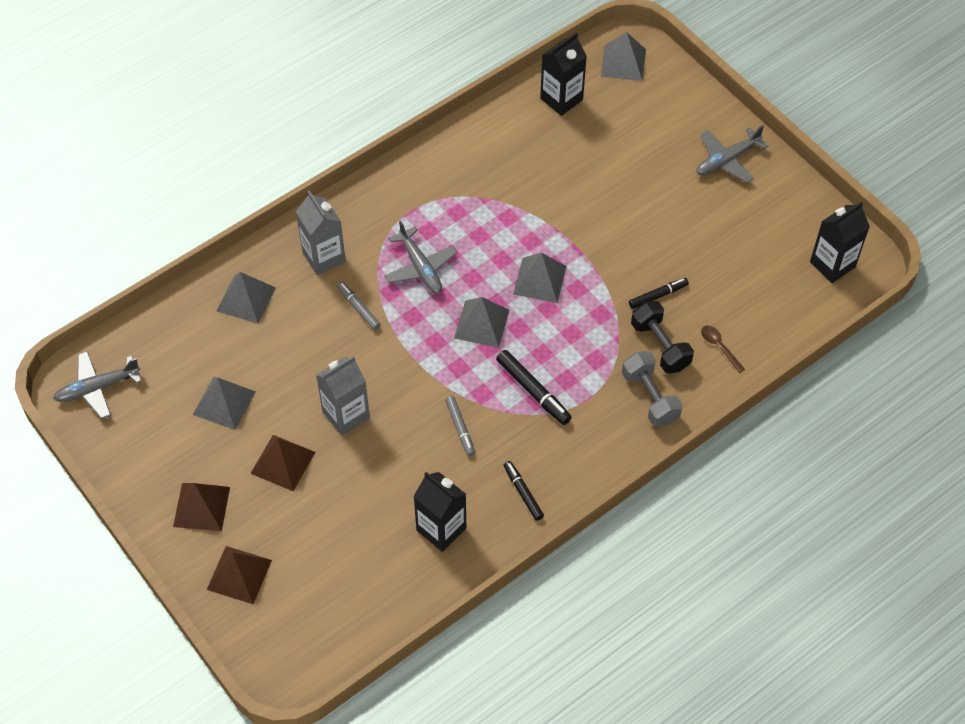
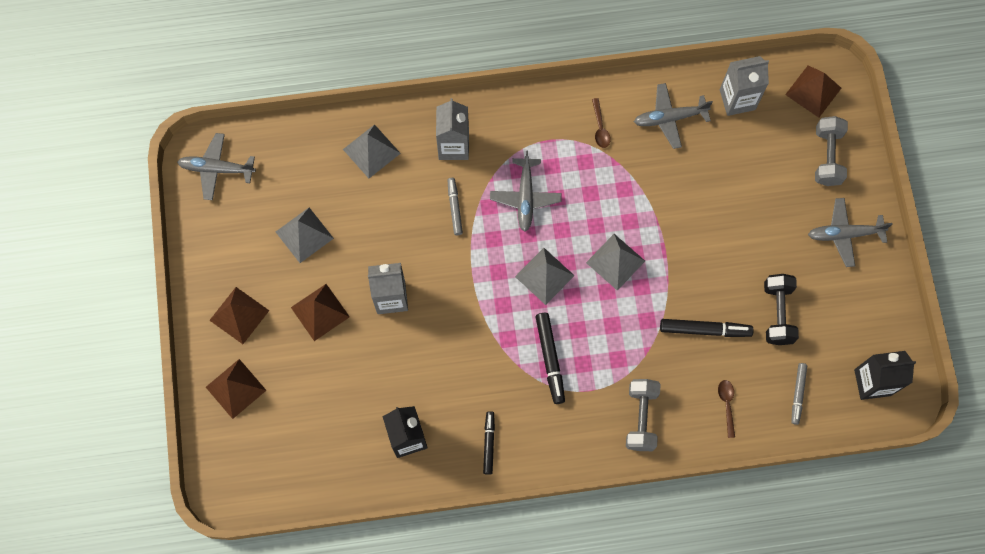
camera: 30 degrees right, 15 degrees up
(452, 178) = (600, 127): none -> brown spoon
(460, 428) = (473, 359): grey marker -> grey marker (798, 394)
(511, 141) = (670, 118): none -> grey plane
(561, 99) = (737, 99): black carton -> grey carton
(623, 62) = (813, 91): grey pyramid -> brown pyramid
(658, 295) = (705, 329): black marker -> black marker, size x1.50
(660, 346) = (678, 376): black dumbbell -> black dumbbell (777, 313)
(670, 107) = (827, 157): none -> grey dumbbell

